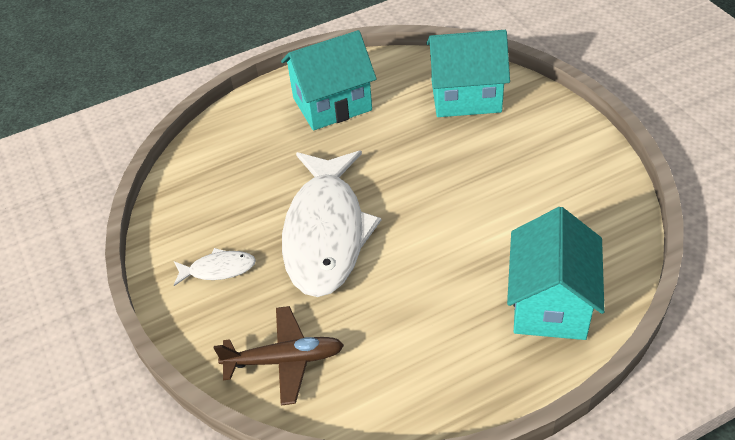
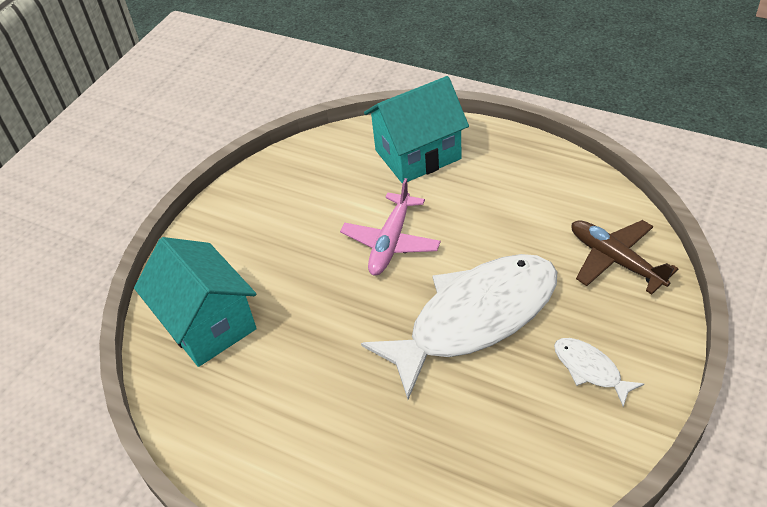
camera: 125 degrees left, 0 degrees up
(332, 104) = (296, 438): turquoise house -> none
(451, 225) = (391, 242): none -> pink plane

